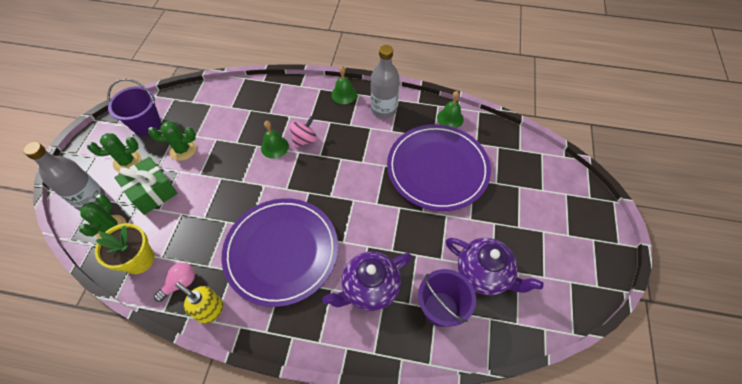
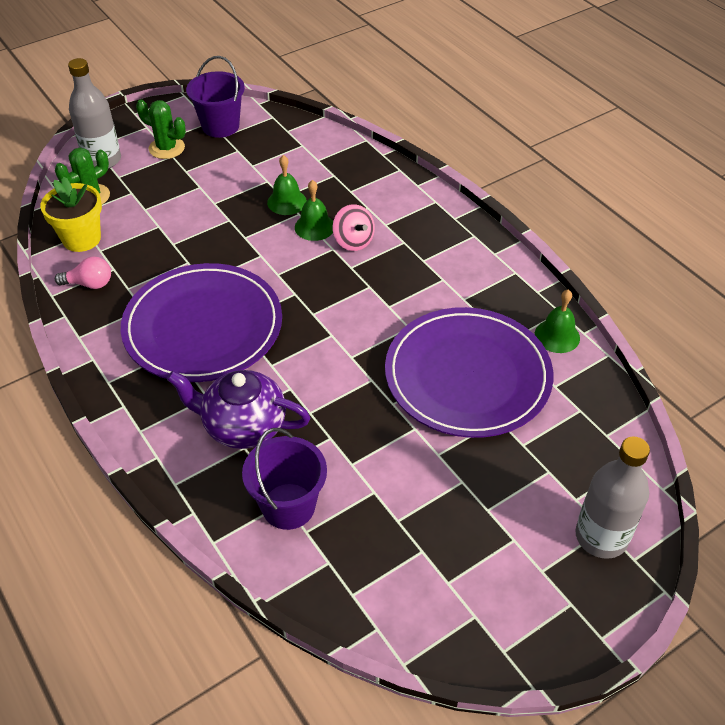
camera: 45 degrees right, 10 degrees down
(152, 192) = (156, 190): green gift -> none
(183, 150) = (225, 170): green cactus -> none
(210, 310) = (86, 325): yellow soap dispenser -> none
(304, 140) = (353, 241): pink spinning top -> pink spinning top turned 60 degrees clockwise
(344, 94) = (456, 224): green bell -> green bell (287, 202)
(383, 109) = (483, 271): grey bottle -> grey bottle (601, 537)
(484, 273) = (380, 517): purple teapot -> none

